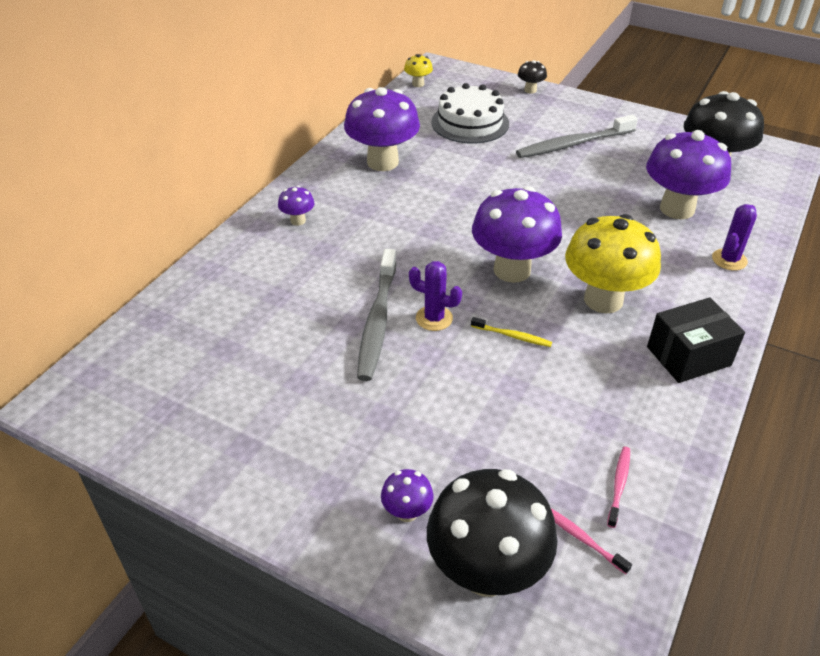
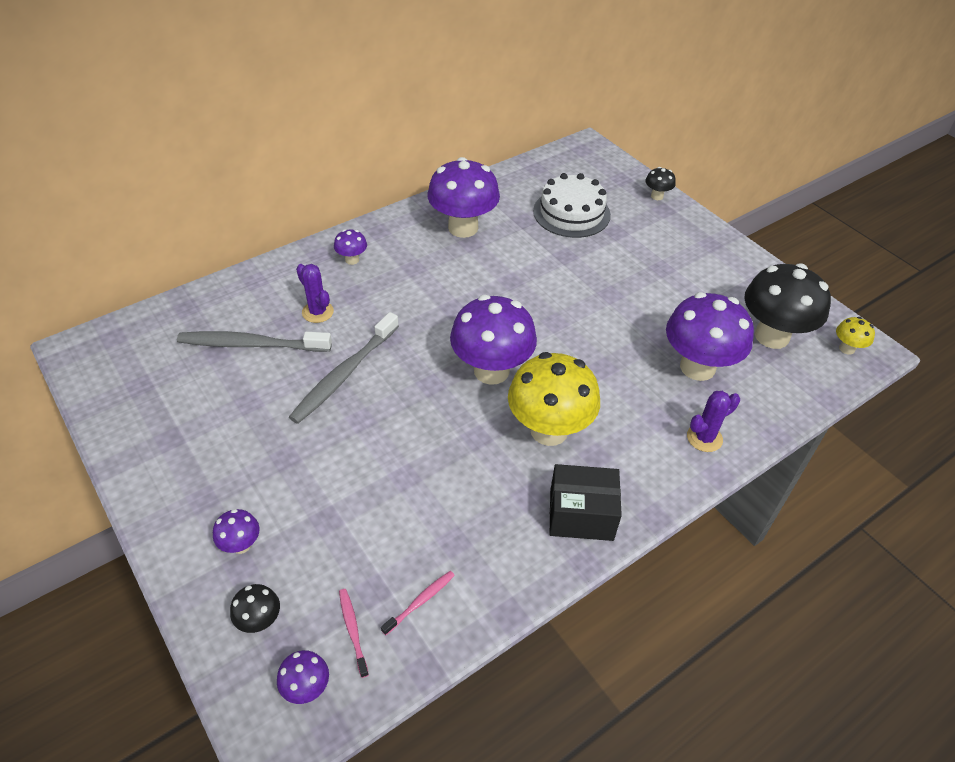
camera: 25 degrees right, 5 degrees up
(418, 84) = (555, 159): yellow mushroom -> yellow mushroom (847, 348)
(434, 318) = (391, 390): purple cactus -> purple cactus (317, 312)
(486, 572) = (260, 621): black mushroom -> black mushroom, size x0.45
(512, 336) = (442, 432): yellow toothbrush -> none
(574, 144) = (652, 266): grey toothbrush -> grey toothbrush (252, 344)
(583, 609) = (307, 688): none -> purple mushroom

